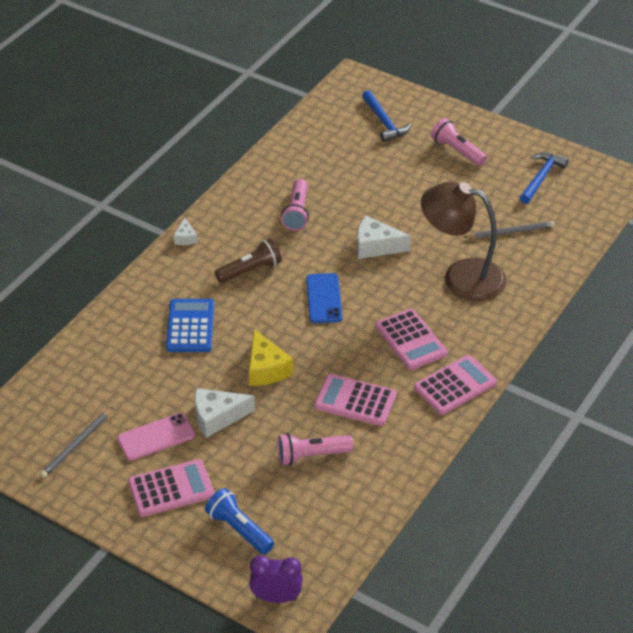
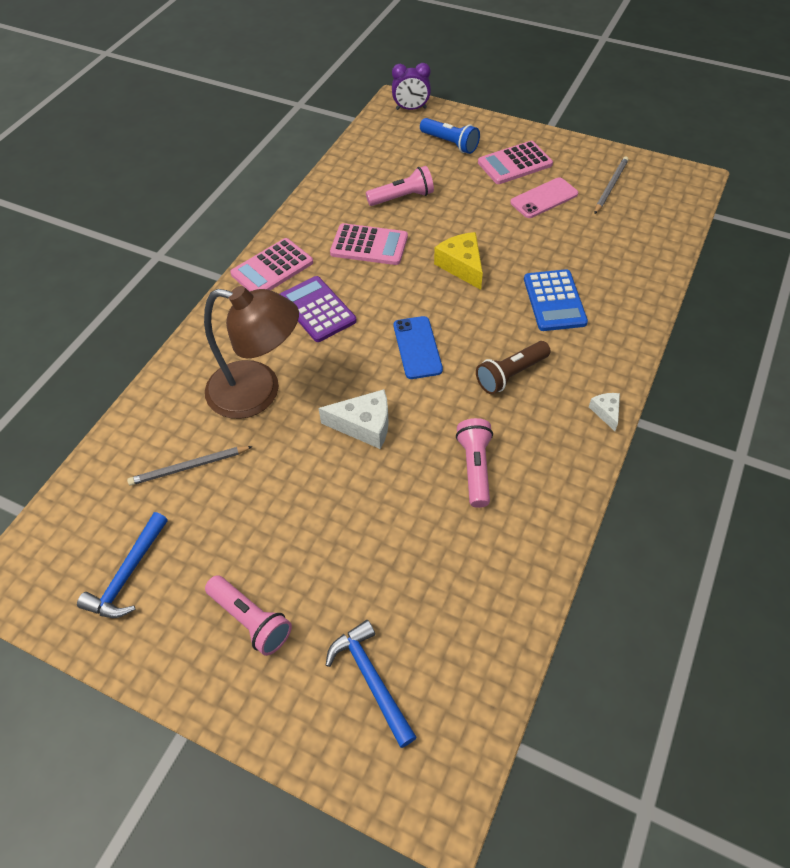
camera: 175 degrees right, 10 degrees up
(217, 417) = (495, 219): white cheese -> none
(411, 340) = (317, 309): pink calculator -> purple calculator

